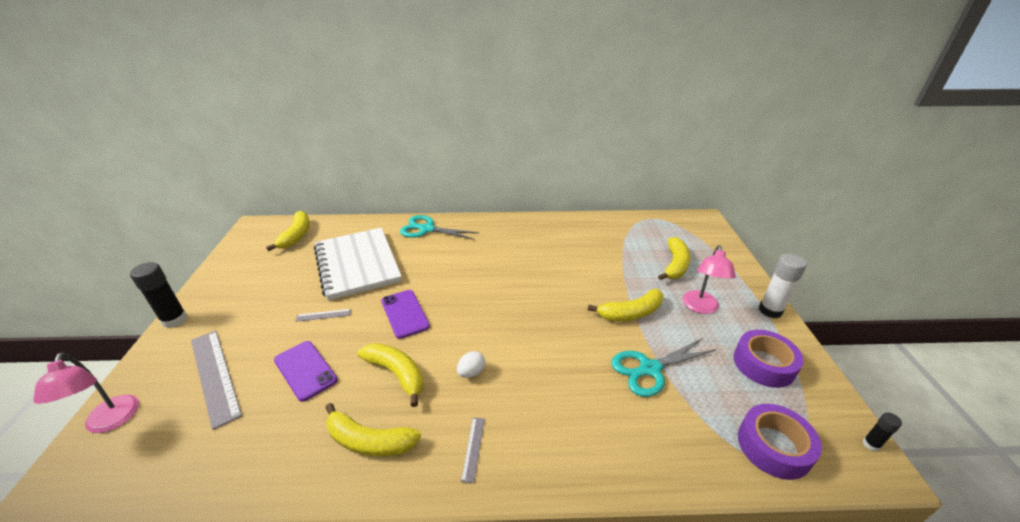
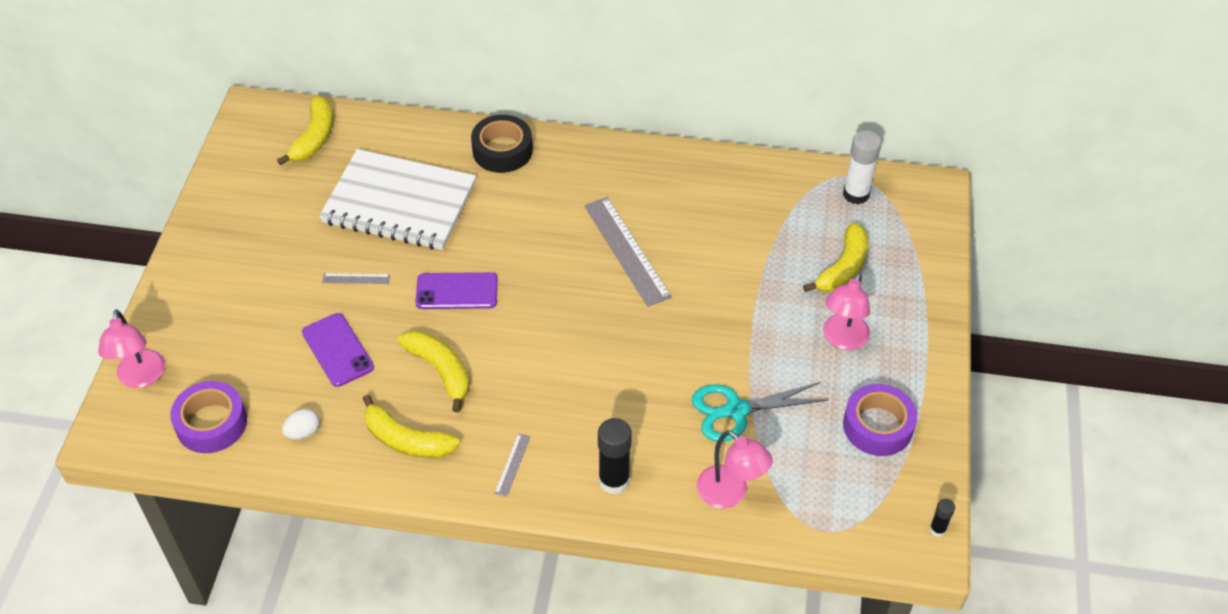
camera: 10 degrees right, 15 degrees up
(174, 320) = (177, 259): black glue stick -> black glue stick (614, 480)
(214, 375) = (237, 341): grey ruler -> grey ruler (626, 251)
(357, 264) = (399, 203): white notebook -> white notebook turned 60 degrees counterclockwise
(404, 313) = (457, 291): purple phone -> purple phone turned 75 degrees counterclockwise
(427, 229) = (502, 150): turquoise scissors -> black tape
(471, 372) = (526, 382): white egg -> white egg (303, 432)
(630, 313) = (746, 334): yellow banana -> none
(679, 443) = (730, 494): none -> pink lamp
(770, 310) = (933, 358): white glue stick -> white glue stick (856, 194)
(773, 446) = (830, 514): purple tape -> purple tape (211, 423)

